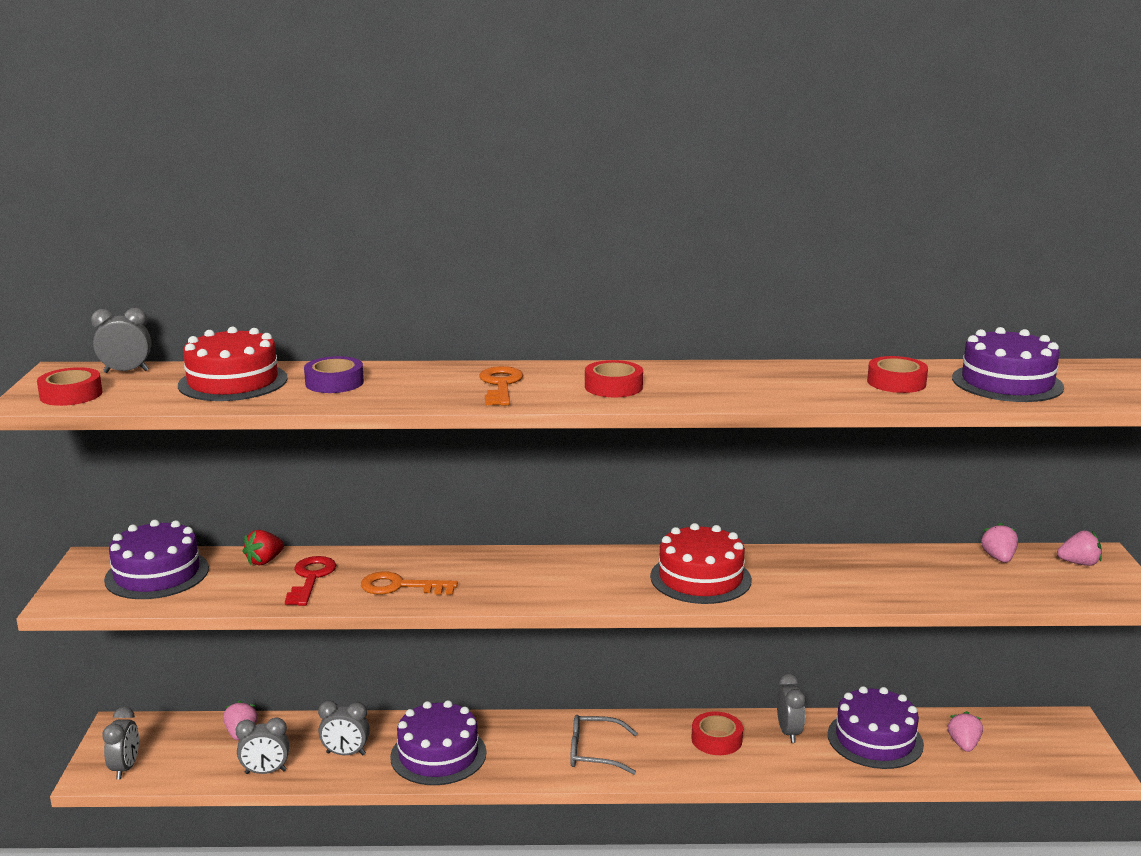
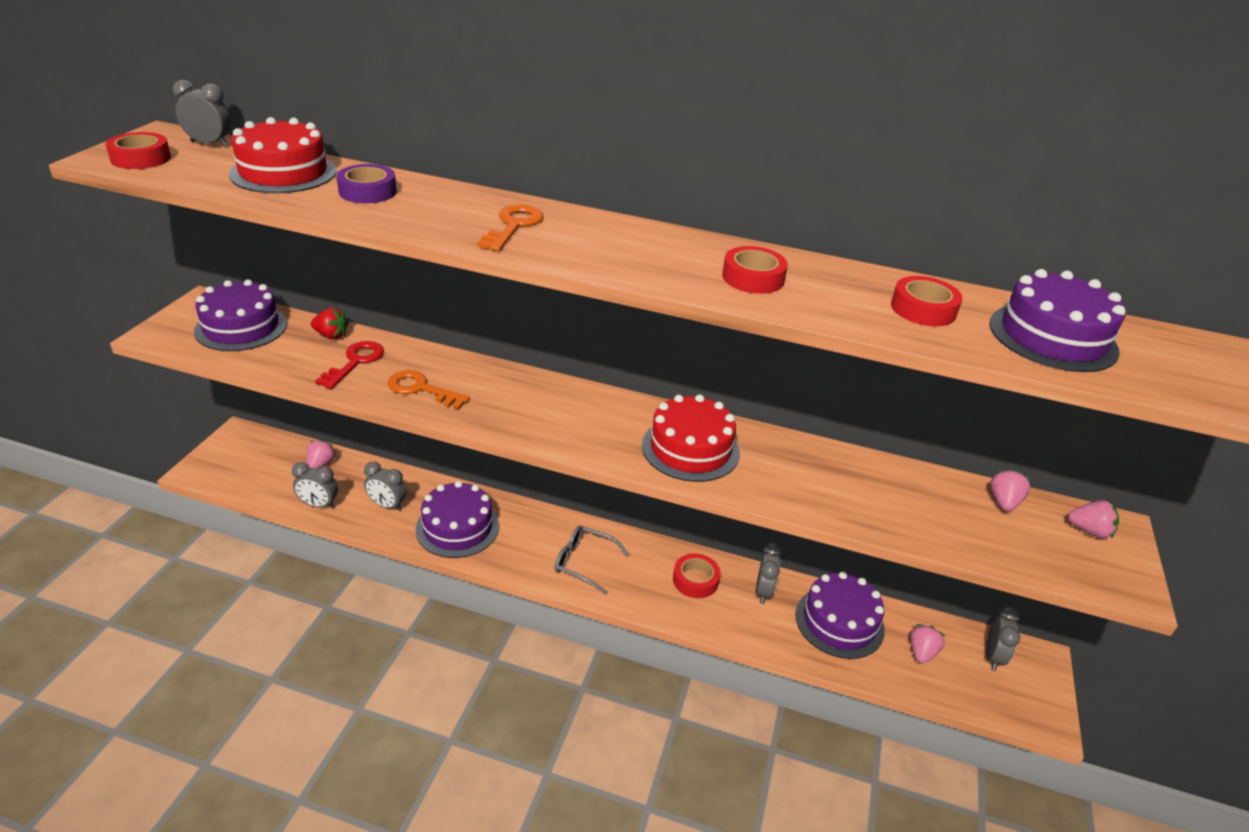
camera: 15 degrees right, 15 degrees up
(125, 768) = (221, 471): grey clock -> grey clock (993, 656)
(264, 561) = (331, 335): red strawberry -> red strawberry turned 135 degrees counterclockwise
(613, 387) = (620, 251): red tape -> red tape (753, 278)

